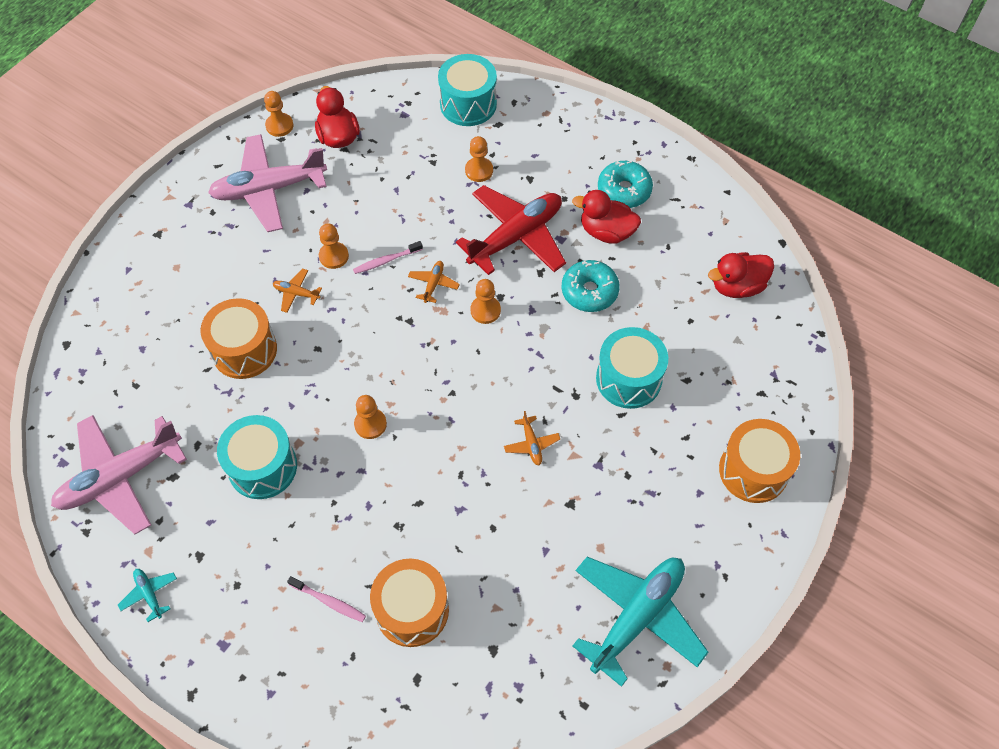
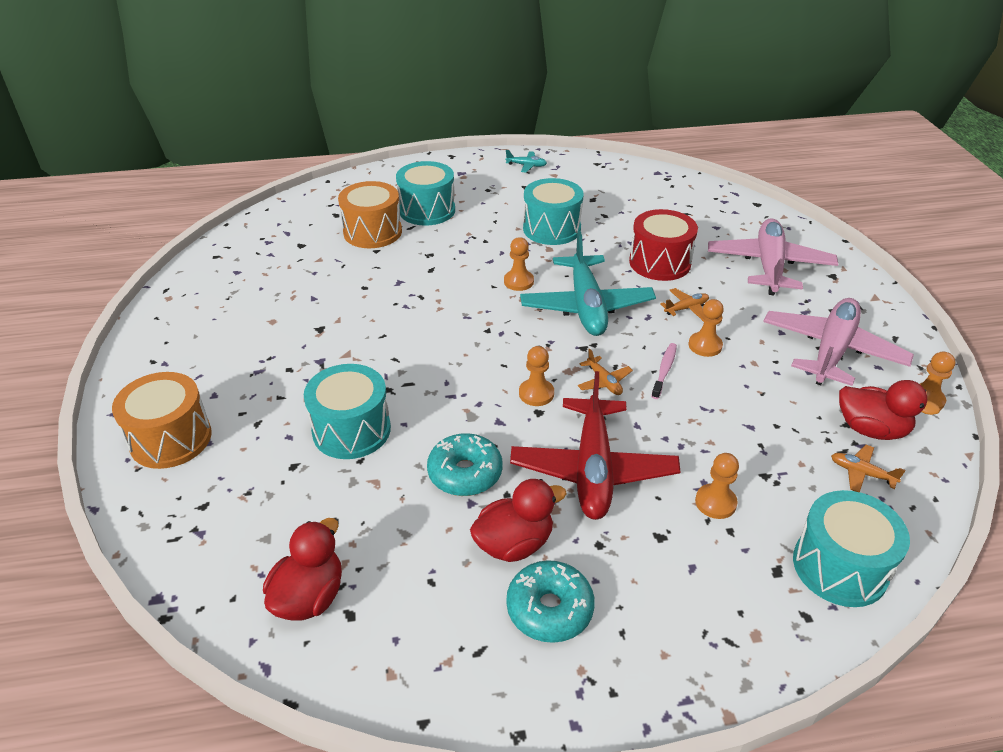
camera: 135 degrees right, 20 degrees down
(120, 477) = (618, 184): pink plane -> pink plane (769, 266)
(244, 350) = (660, 263): orange drum -> red drum
(329, 601) = (427, 210): pink toothbrush -> turquoise drum
(531, 444) = (388, 340): orange plane -> orange plane (861, 473)
(637, 617) = (211, 305): turquoise plane -> turquoise plane (586, 306)

